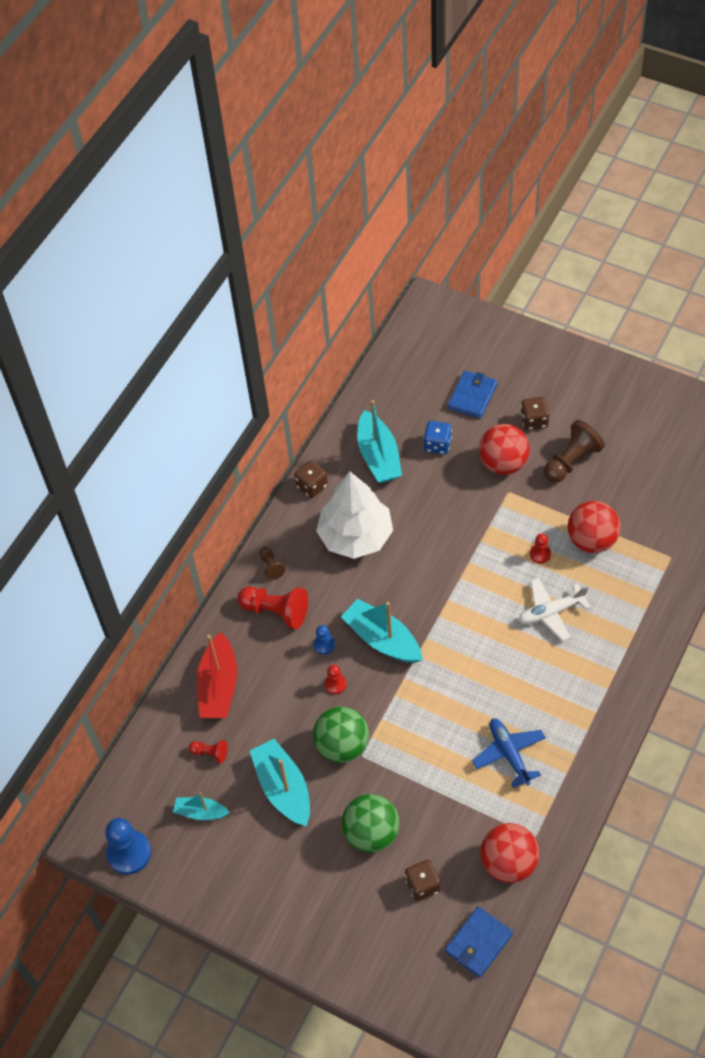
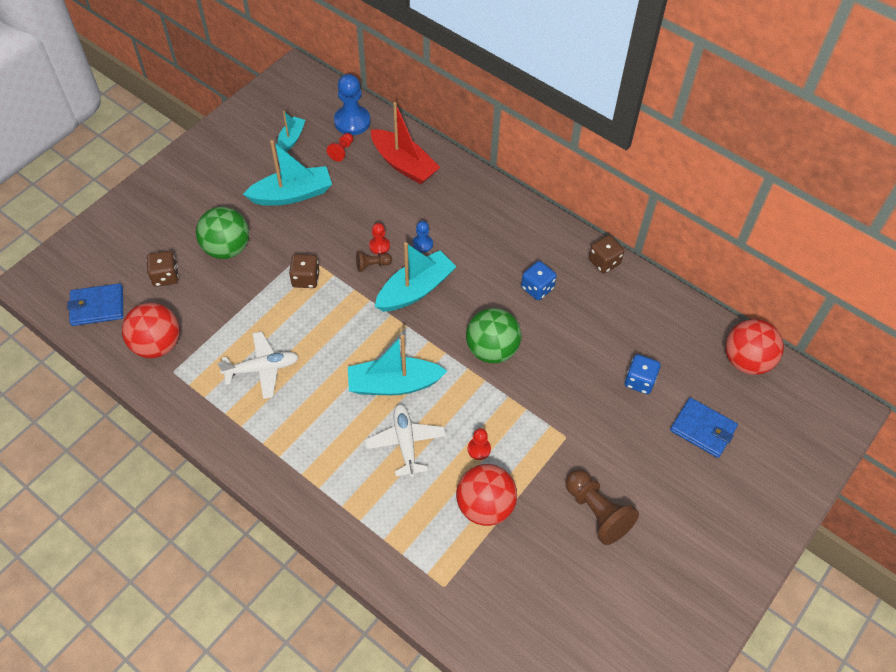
camera: 95 degrees right, 0 degrees up
(129, 853) = (274, 93): blue pawn -> blue pawn (352, 121)
(218, 686) = (403, 164): red boat -> red boat turned 150 degrees counterclockwise
(271, 566) = (517, 217): brown pawn -> brown pawn (372, 265)
(276, 611) = (467, 214): red pawn -> none
(342, 745) = (316, 241): green ball -> green ball (492, 349)
(355, 536) = (537, 288): white tree -> blue dice
(378, 456) = (632, 324): turquoise boat -> turquoise boat (394, 384)
(478, 943) = (97, 306): blue wallet -> blue wallet turned 60 degrees counterclockwise
(503, 463) = (605, 440): red ball -> red ball (746, 361)
(509, 754) = (262, 368): blue plane -> white plane
(534, 421) = (660, 486): brown dice -> brown dice (306, 279)

